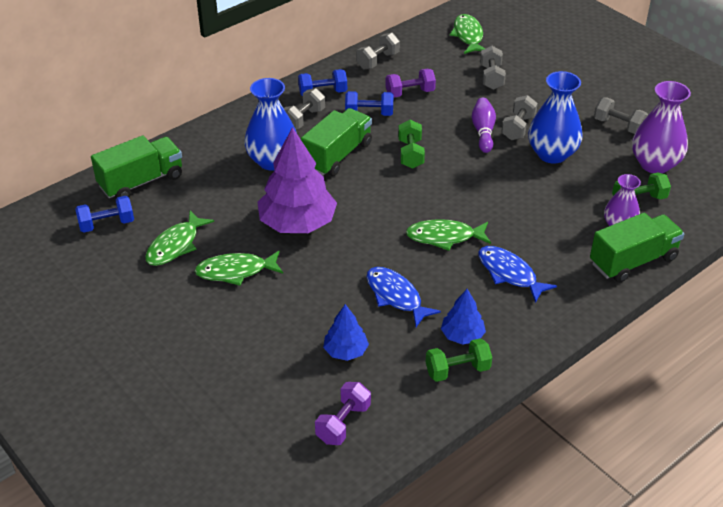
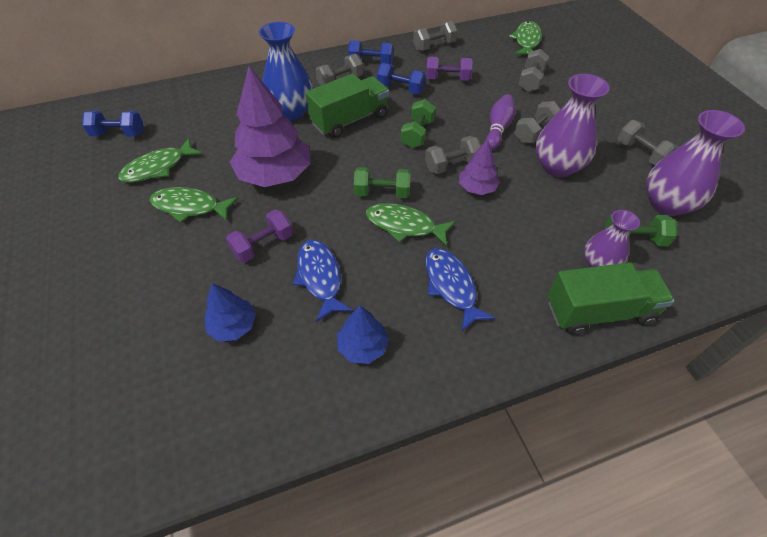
camera: 20 degrees right, 10 degrees up
(141, 181) = (173, 104): green truck -> none
(343, 423) = (175, 416): purple dumbbell -> purple dumbbell (263, 245)
(457, 370) = (334, 390): green dumbbell -> green dumbbell (382, 193)
(458, 175) = (451, 165): none -> grey dumbbell
(490, 190) = (476, 188): none -> purple tree
(552, 154) = (557, 166): blue vase -> purple vase

